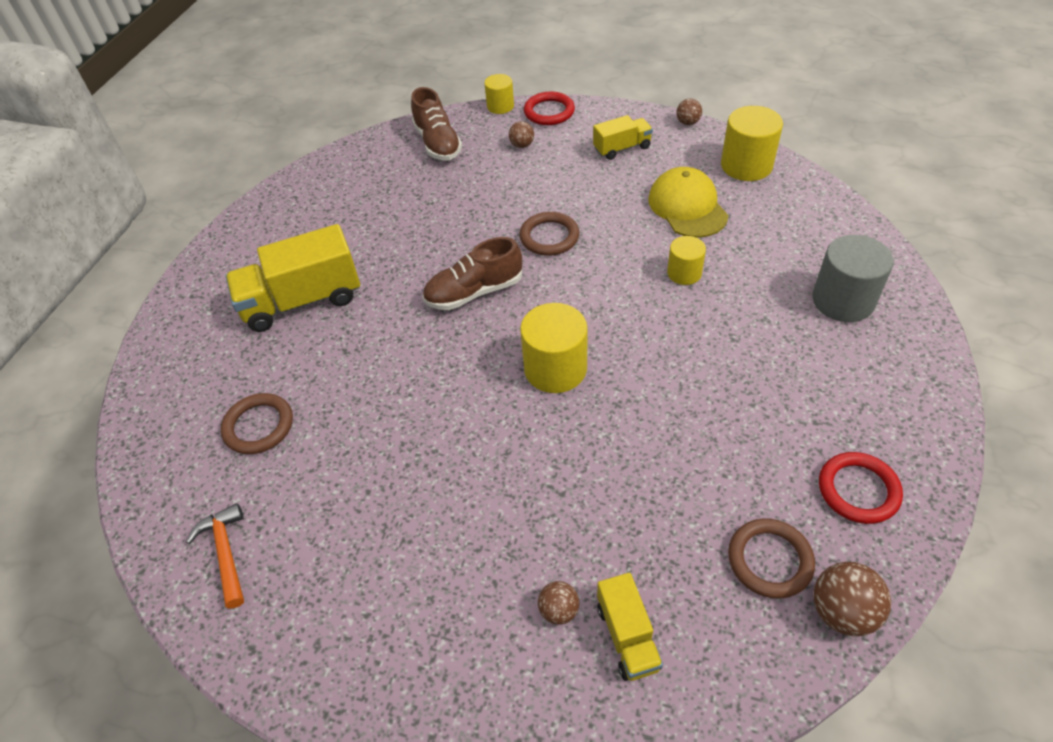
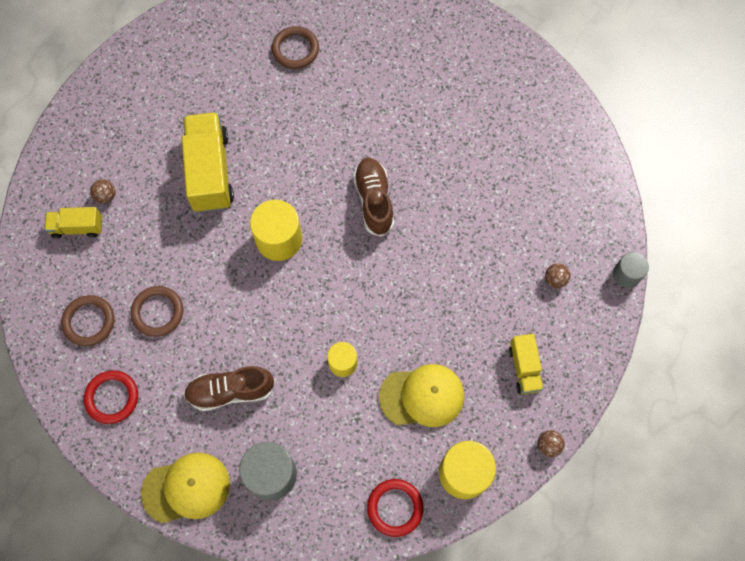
camera: 100 degrees right, 20 degrees up
(226, 553) = (208, 30): orange hammer -> none
(302, 301) = (404, 82): yellow truck -> yellow truck (210, 172)
(438, 143) = (579, 207): brown shoe -> brown shoe (231, 391)
(500, 106) = (626, 274): yellow cylinder -> grey cylinder
(549, 112) = (604, 318): red ring -> red ring (395, 508)
(549, 237) = (419, 271): brown ring -> brown ring (158, 312)
(842, 612) = (44, 348): brown ball -> none
(912, 372) = (186, 488): none -> yellow cap

